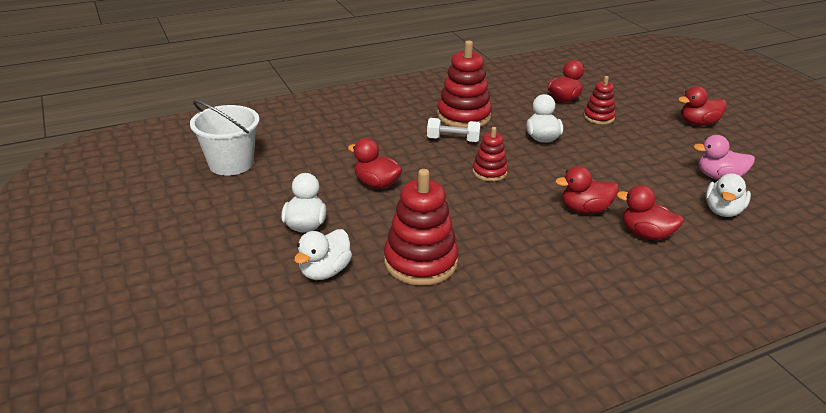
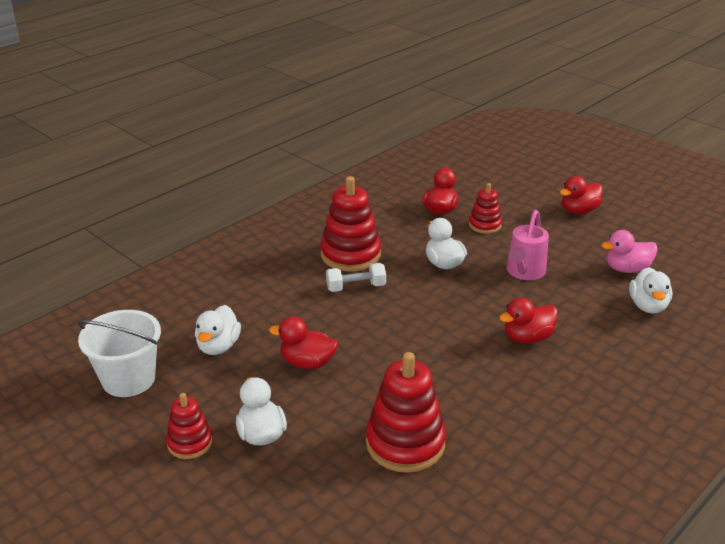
camera: 20 degrees left, 0 degrees up
(325, 271) = (315, 484): white duck -> white duck (218, 346)
(489, 172) = (414, 318): red stacking toy -> red stacking toy (190, 443)
(613, 159) = (524, 272): none -> pink watering can
(646, 234) = (595, 350): red duck -> none

